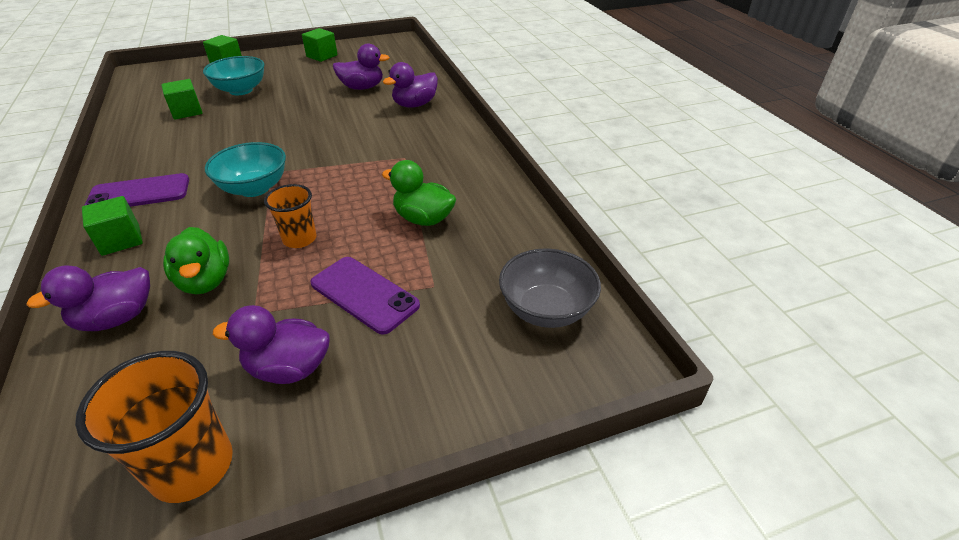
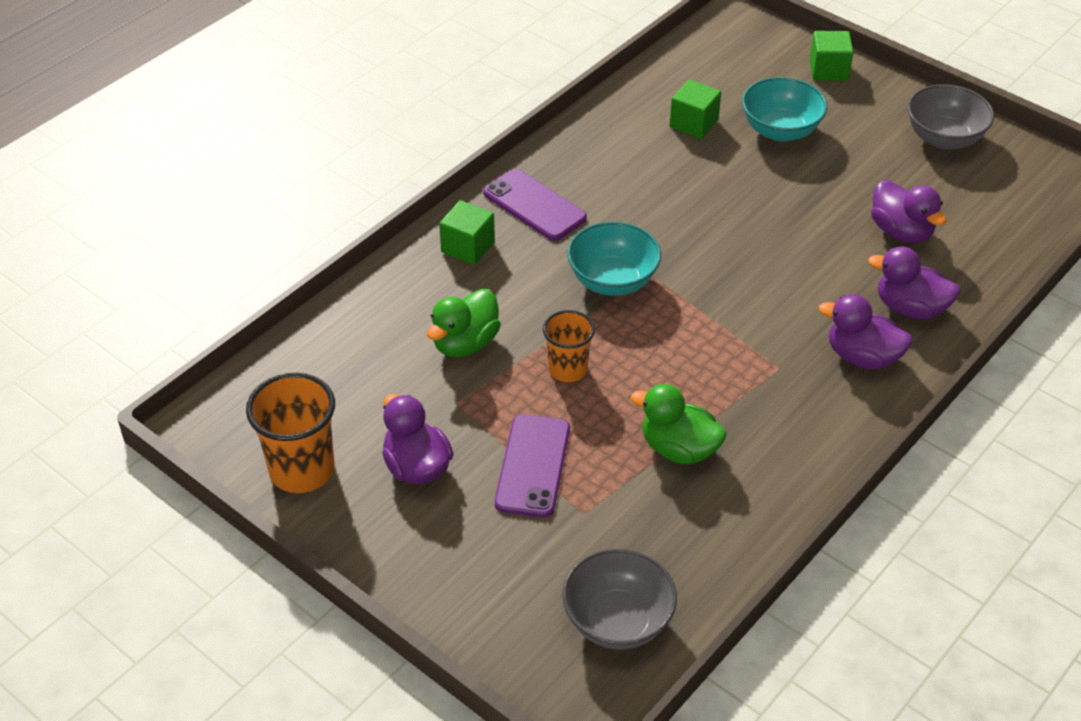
camera: 60 degrees right, 5 degrees up
(117, 318) = (388, 320): purple duck -> purple duck (862, 357)
(322, 56) = (944, 138): green cube -> grey bowl
(423, 219) = (678, 449): green duck -> green duck turned 60 degrees counterclockwise

